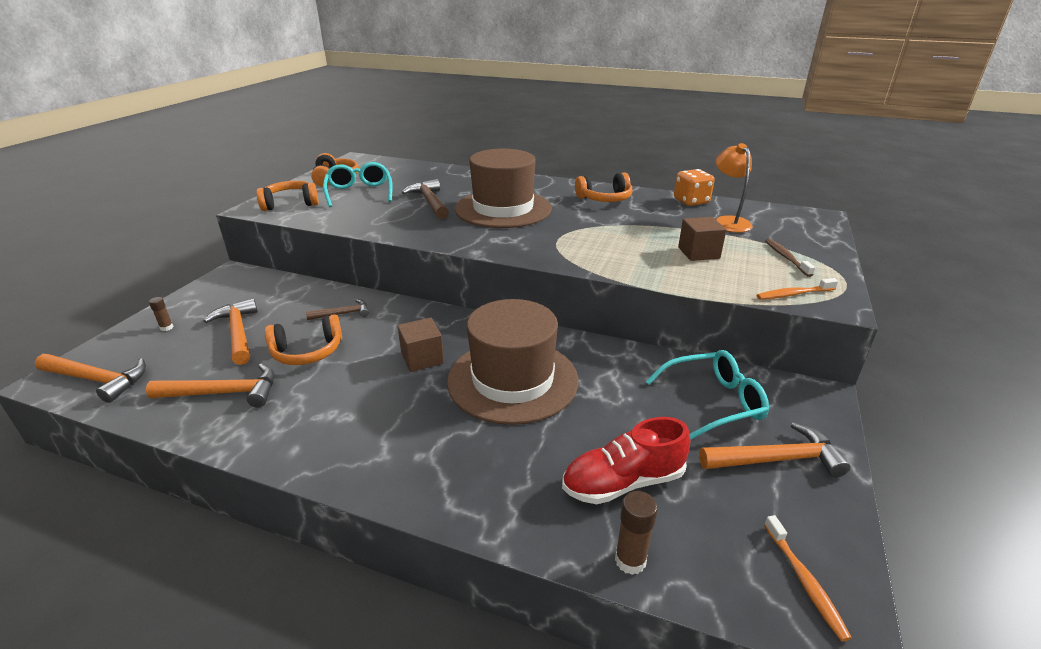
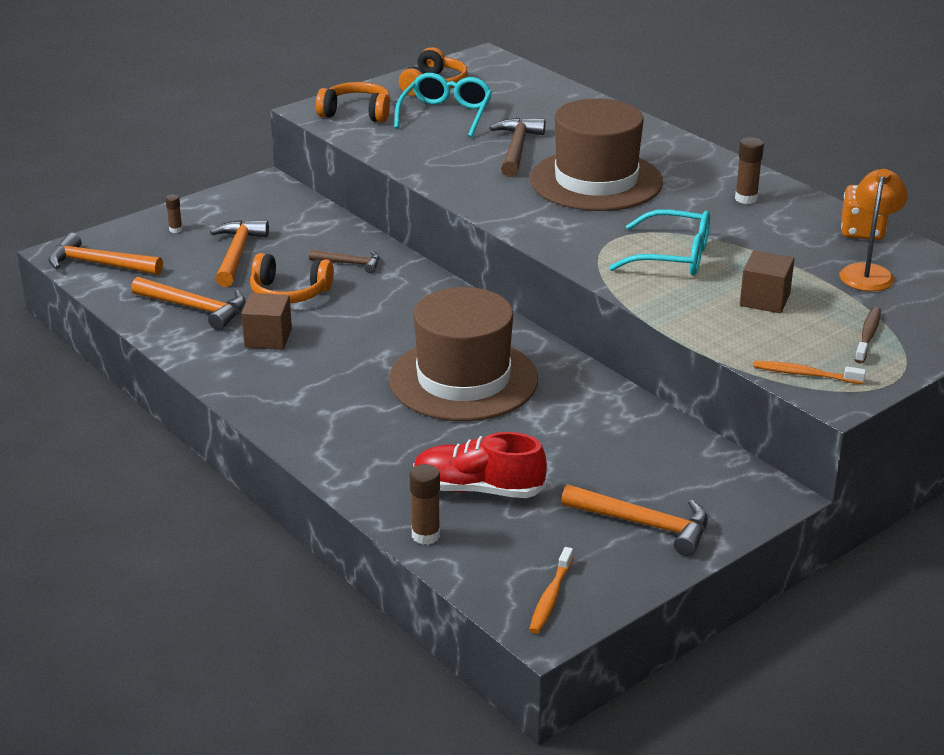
camera: 30 degrees right, 0 degrees up
(97, 380) = (98, 264): orange hammer -> orange hammer turned 150 degrees clockwise
(422, 358) = (393, 332): brown cube -> brown cube (268, 338)
(605, 199) = (746, 199): orange headphones -> brown glue stick
(713, 402) = (645, 463): turquoise glasses -> turquoise glasses (672, 256)

